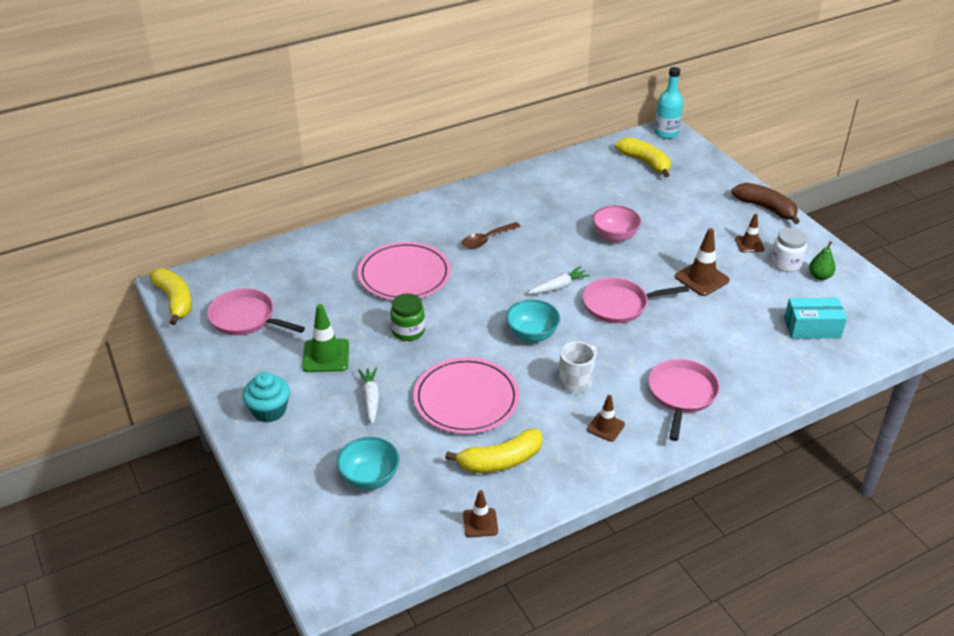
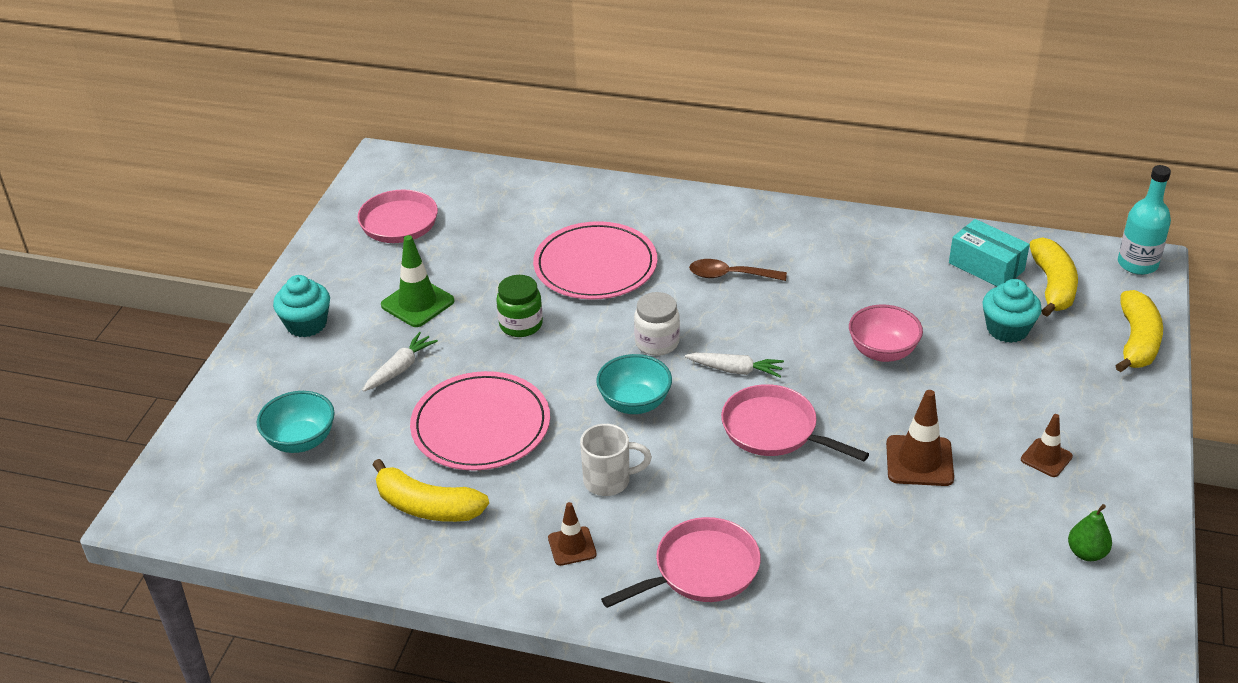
camera: 45 degrees right, 0 degrees up
(175, 301) = (366, 176): yellow banana -> yellow banana (1137, 342)
(480, 523) = (330, 550): brown traffic cone -> none
(654, 194) = (1007, 329): none -> turquoise cupcake
(766, 208) = (1140, 428): brown banana -> none
(786, 263) = (1061, 510): white jar -> white jar (657, 343)
(812, 328) = (977, 605): turquoise box -> turquoise box (986, 266)

